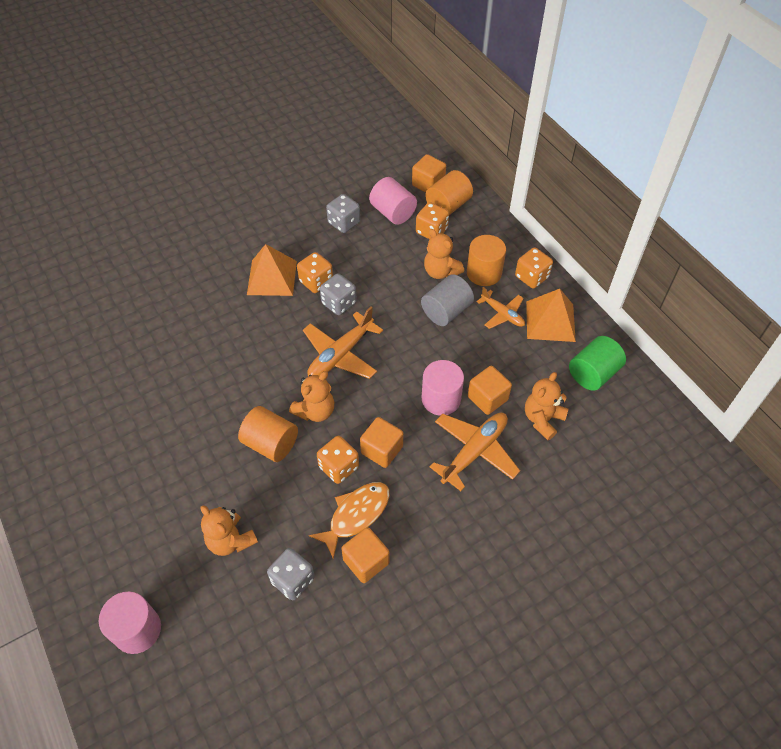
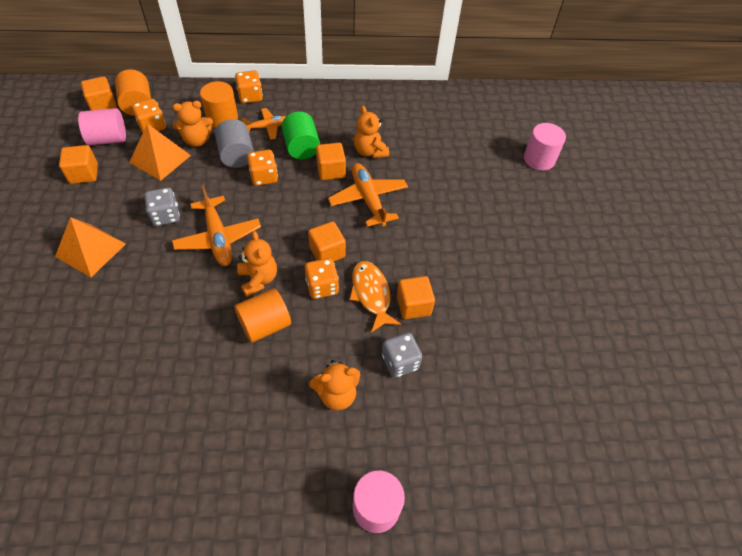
camera: 65 degrees left, 0 degrees up
(316, 282) = (128, 220): orange dice -> orange dice (264, 177)
(344, 223) = (84, 174): grey dice -> orange cube
(441, 399) = (311, 196): pink cylinder -> pink cylinder (539, 159)
(550, 321) = (296, 107): orange pyramid -> orange pyramid (160, 158)
(593, 373) = (354, 109): green cylinder -> green cylinder (301, 147)

